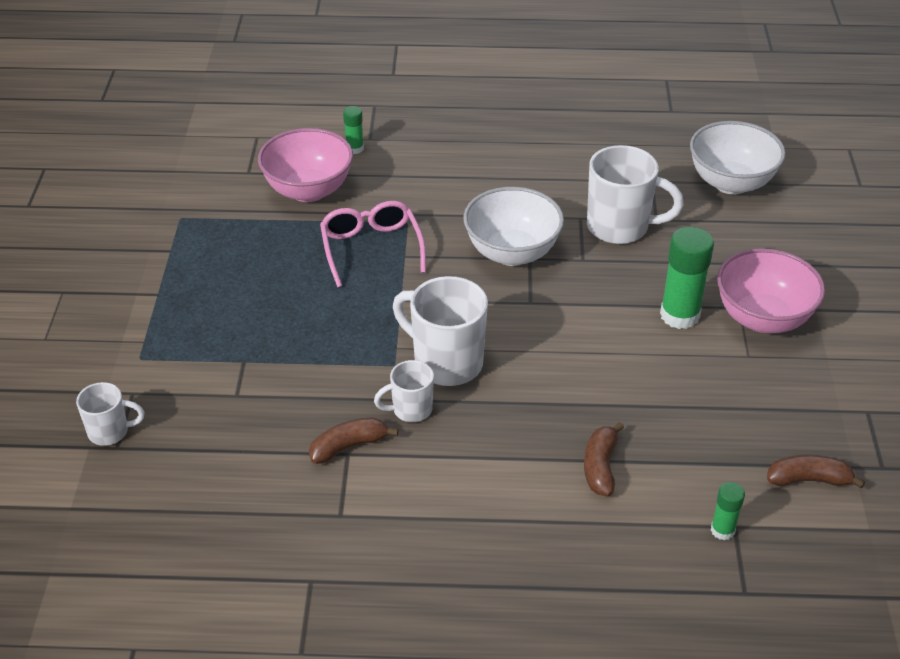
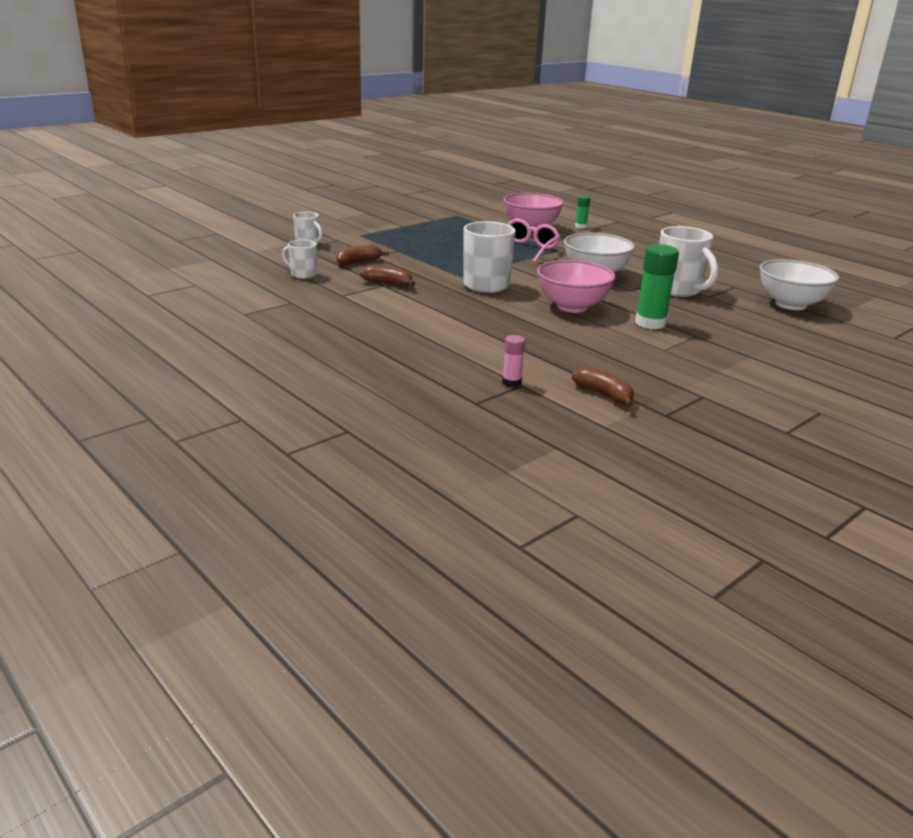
camera: 45 degrees right, 15 degrees down
(410, 410) = (438, 288): white mug -> white mug (302, 274)
(600, 467) = (492, 338): brown banana -> brown banana (359, 262)
(722, 530) = (511, 382): green glue stick -> pink glue stick
(762, 318) = (704, 344): pink bowl -> pink bowl (572, 306)

